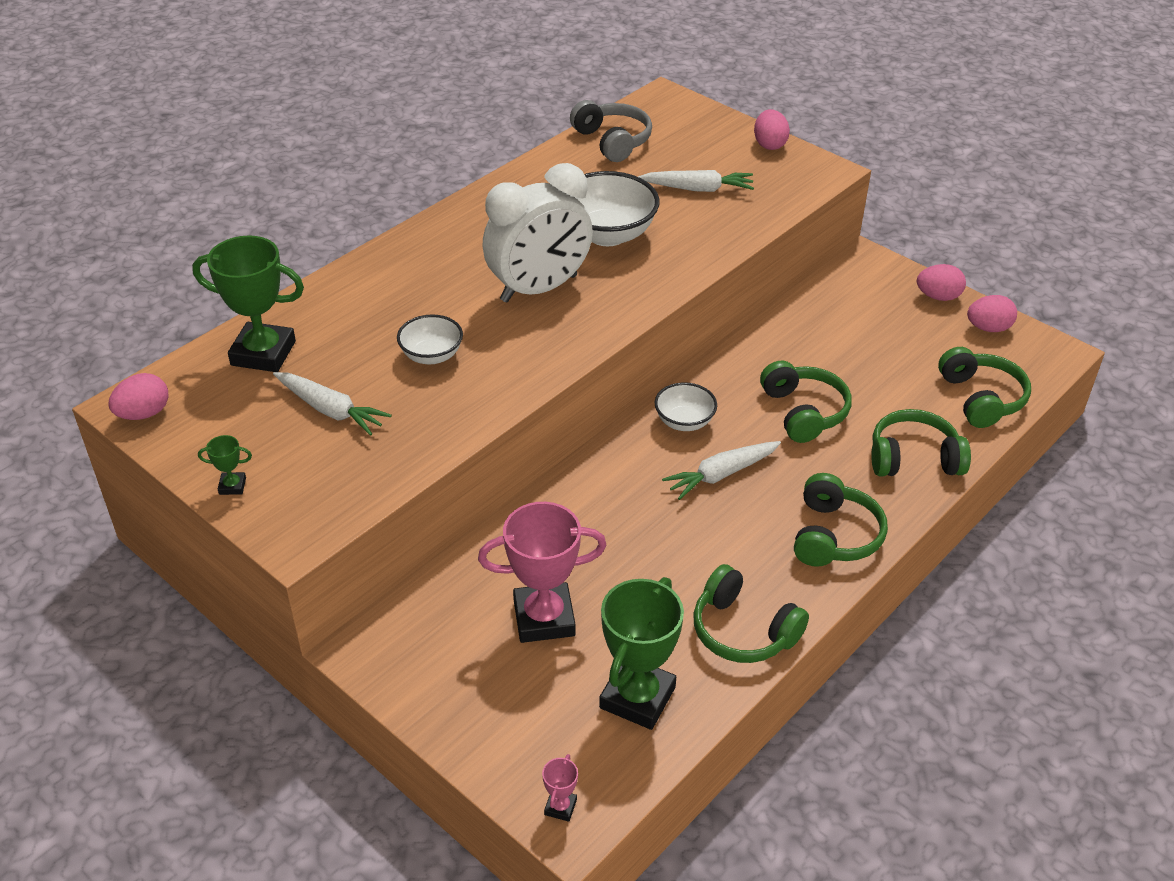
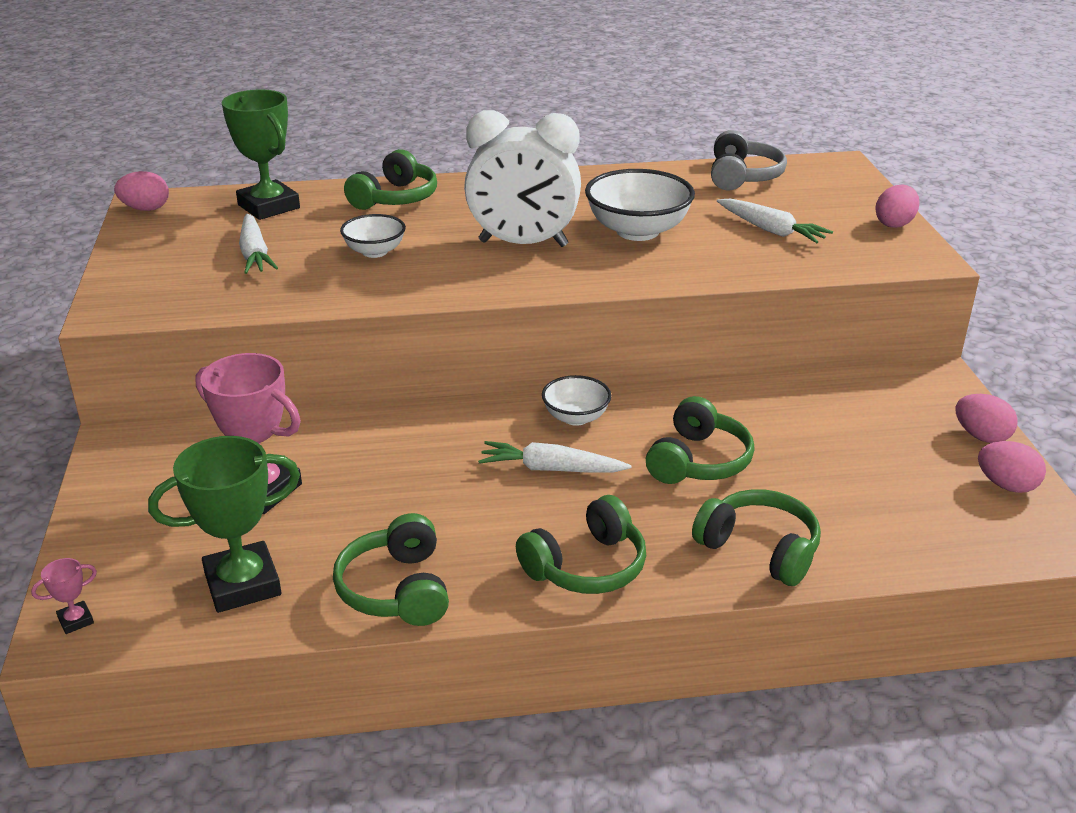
camera: 40 degrees right, 10 degrees down
(232, 486) = (125, 268): green trophy -> none
(981, 398) = (910, 538): green headphones -> green headphones (395, 198)

